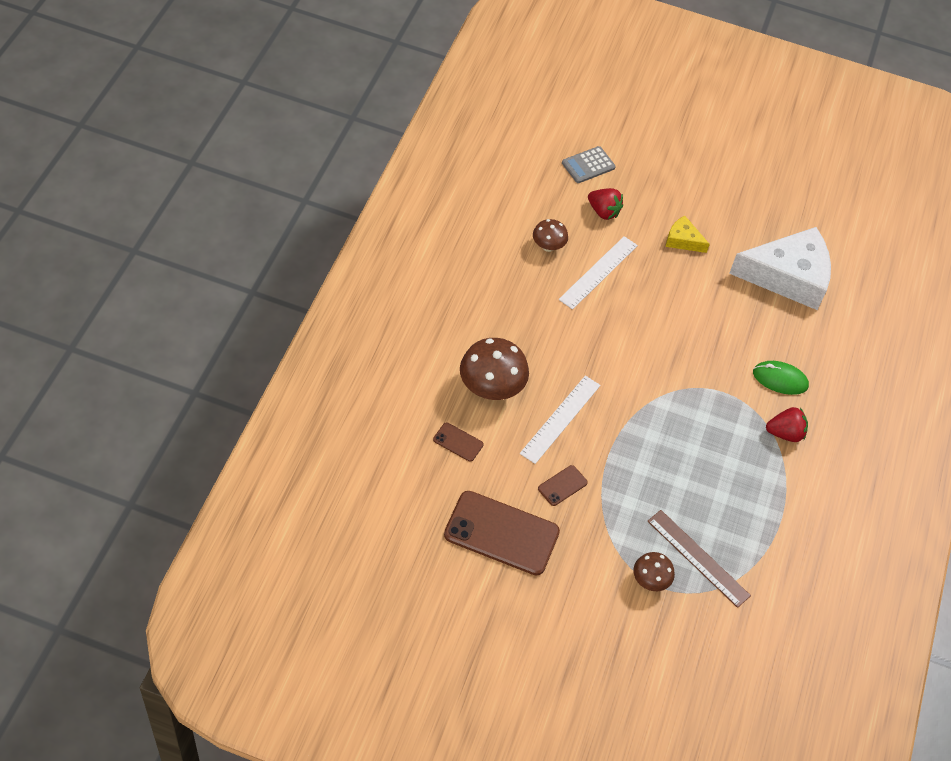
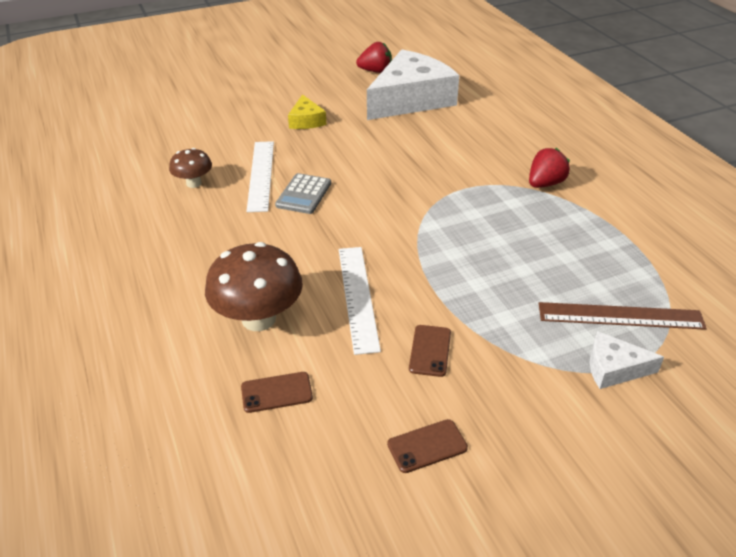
camera: 35 degrees left, 15 degrees down
(501, 533) = (427, 446): brown phone -> brown phone, size x0.45
(588, 165) = (171, 119): grey calculator -> grey calculator (303, 194)
(603, 212) = (218, 138): red strawberry -> red strawberry (375, 71)
(650, 580) = (614, 368): brown mushroom -> white cheese
(683, 240) = (306, 121): yellow cheese -> yellow cheese turned 90 degrees counterclockwise
(780, 379) = (492, 155): green mouse -> none

